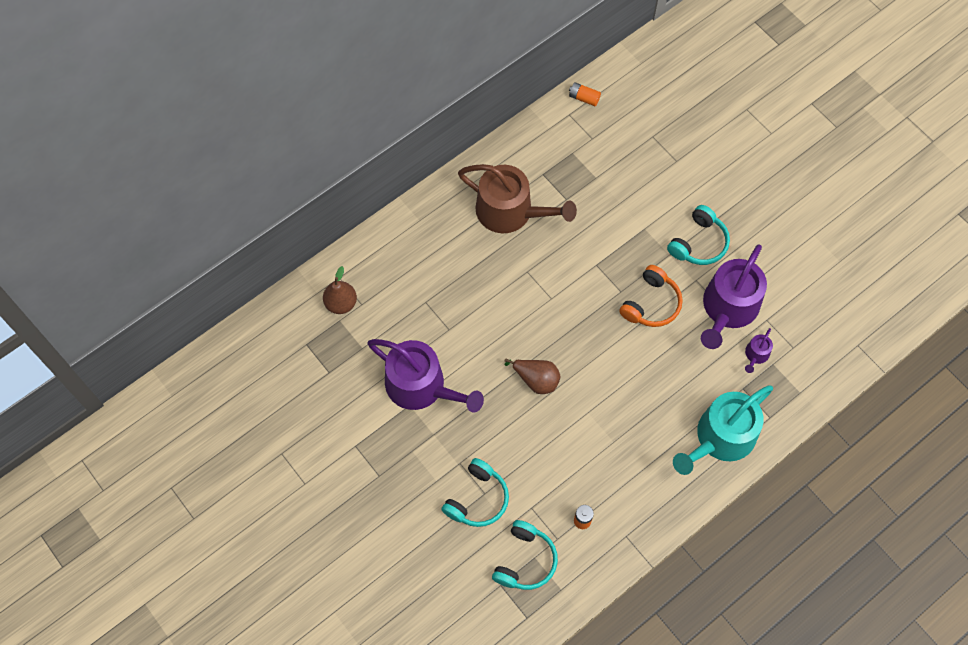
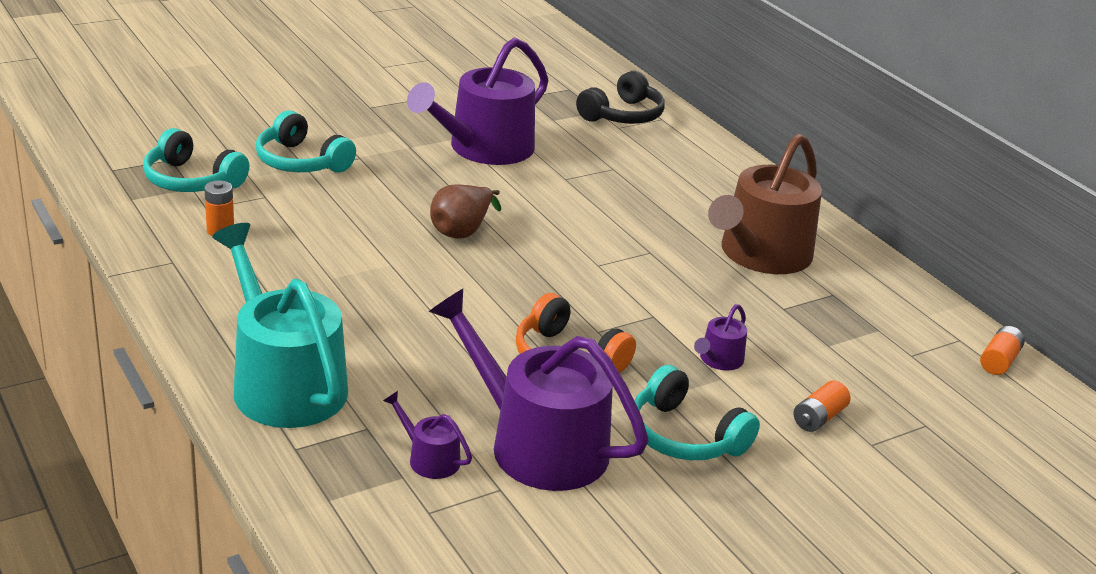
camera: 95 degrees right, 35 degrees down
(341, 303) = (622, 115): brown pear -> black headphones
(628, 230) = (719, 360): none -> purple watering can
(663, 183) = (819, 418): none -> orange battery

